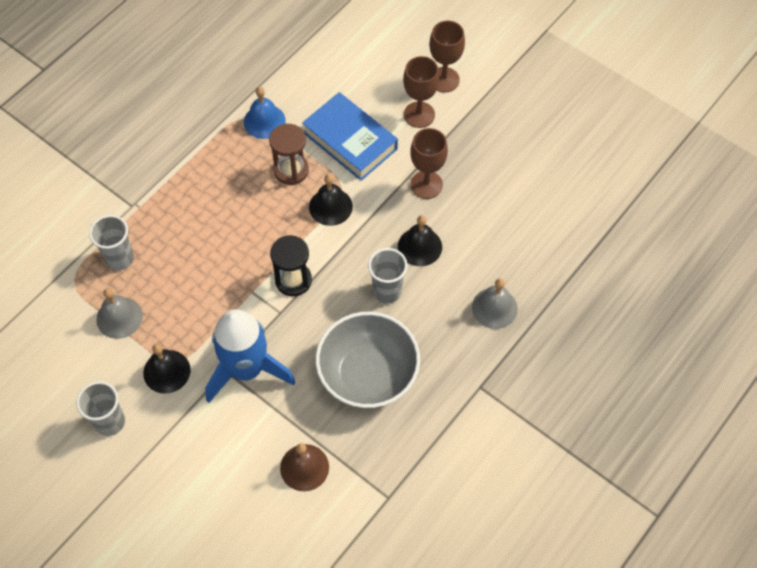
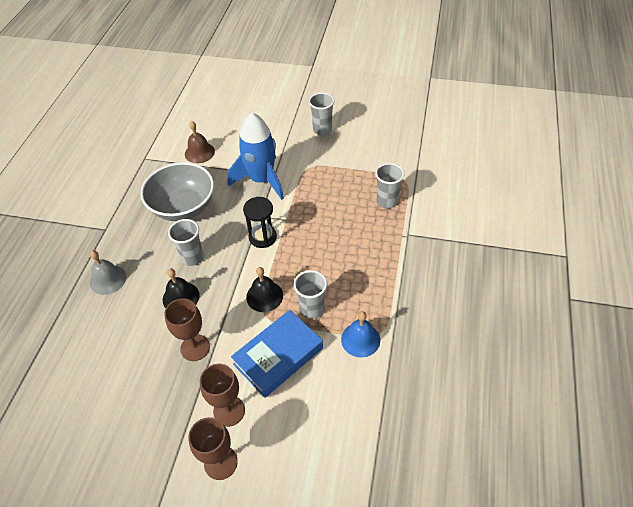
camera: 155 degrees right, 10 degrees down
(119, 317) = (359, 173): grey bell -> none
(166, 371) = (309, 161): black bell -> none
(291, 170) = (312, 309): brown hourglass -> grey cup
(350, 141) = (278, 356): blue book -> blue book turned 60 degrees counterclockwise

